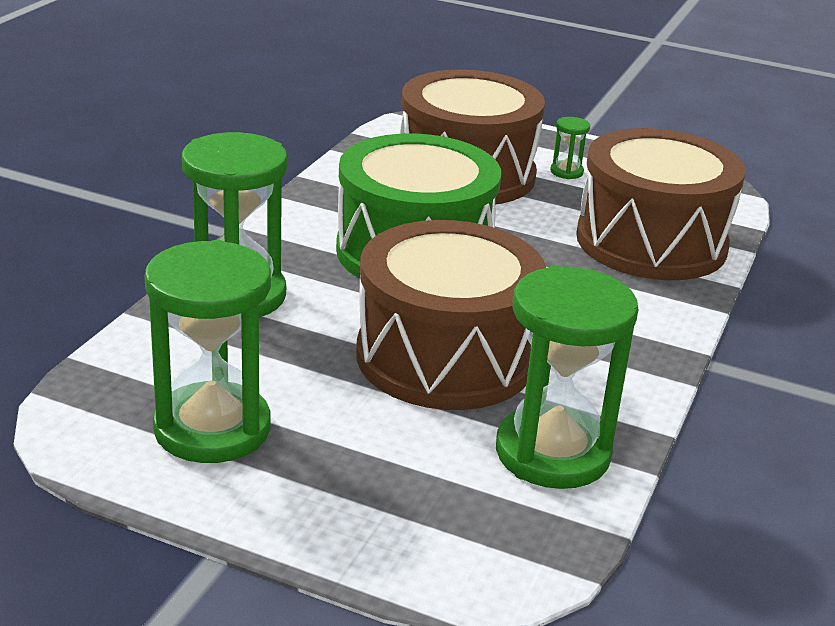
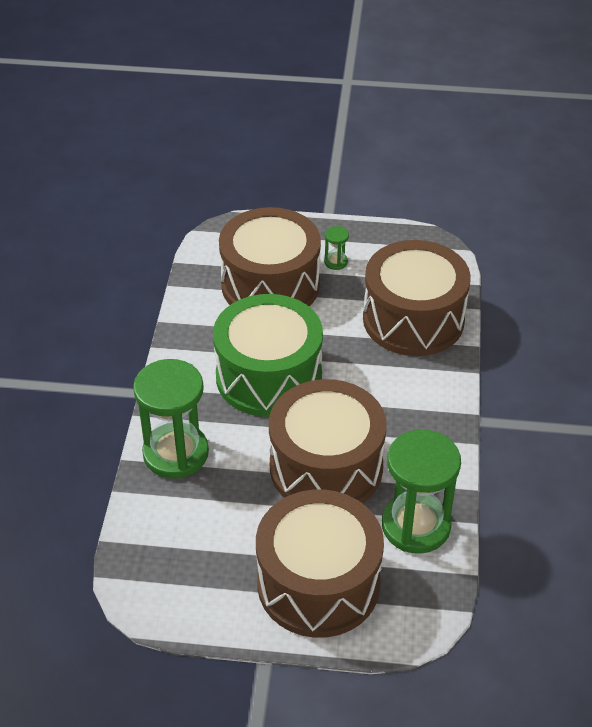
camera: 15 degrees left, 15 degrees up
(212, 428) = (217, 570): green hourglass -> none
(359, 482) = (318, 583): none -> brown drum

